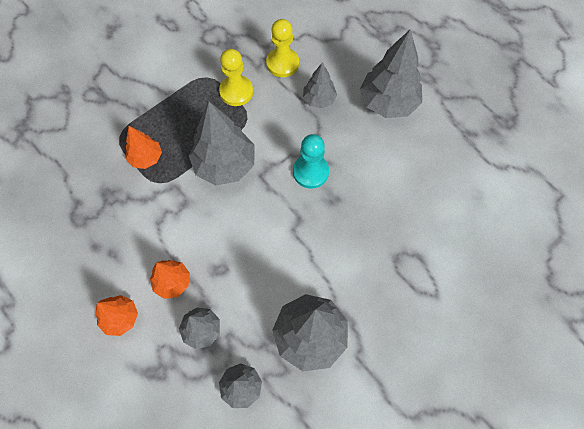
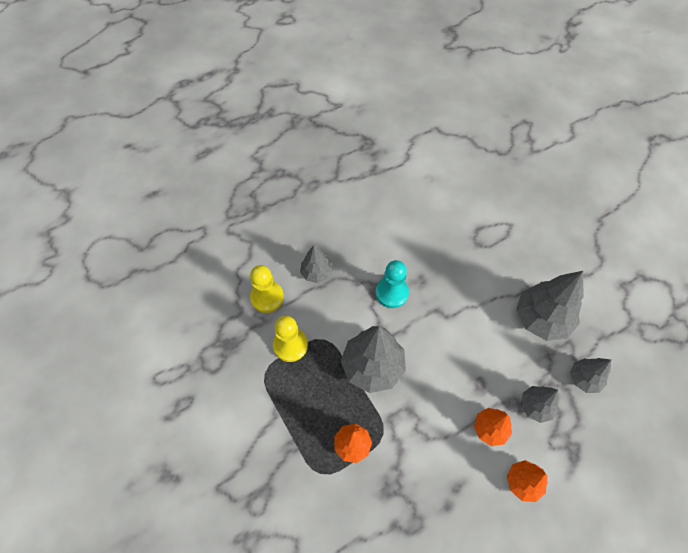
camera: 80 degrees left, 5 degrees down
(388, 103) = (332, 219): grey tree -> none

